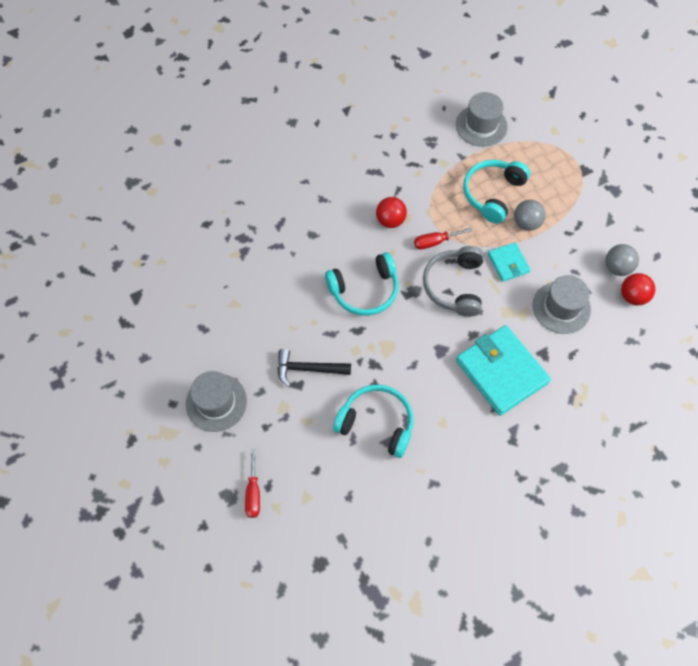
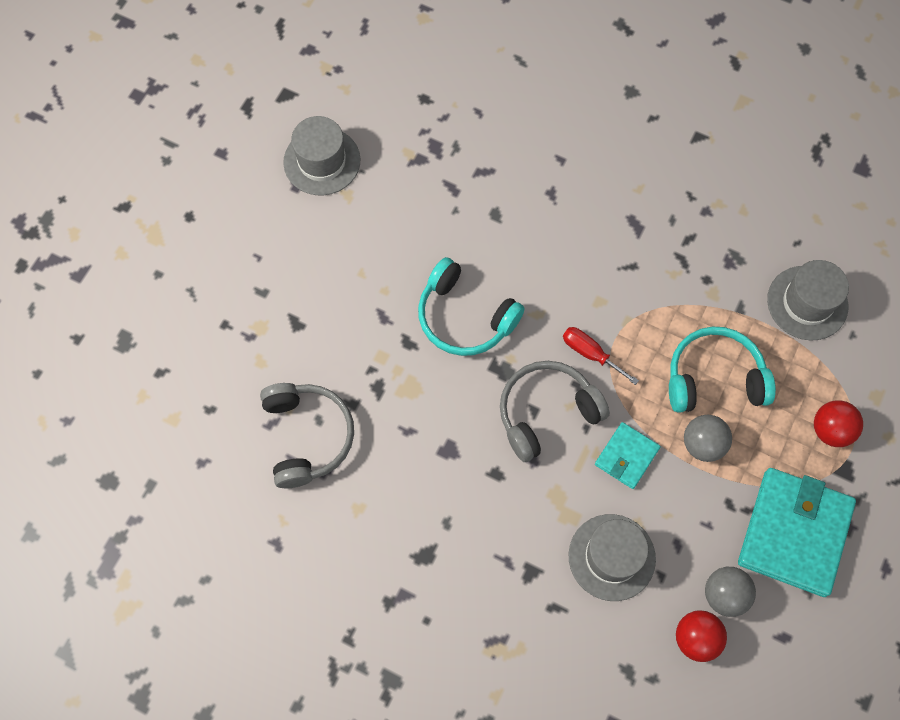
camera: 55 degrees right, 5 degrees up
(216, 402) = (219, 257): grey hat -> grey hat (322, 161)
(253, 493) = (143, 363): red screwdriver -> none
(308, 369) = (322, 322): black hammer -> none
(376, 423) = (307, 436): turquoise headphones -> grey headphones
(390, 220) = (581, 285): red ball -> red ball (830, 430)
(501, 371) = (470, 536): turquoise wallet -> turquoise wallet (794, 533)

